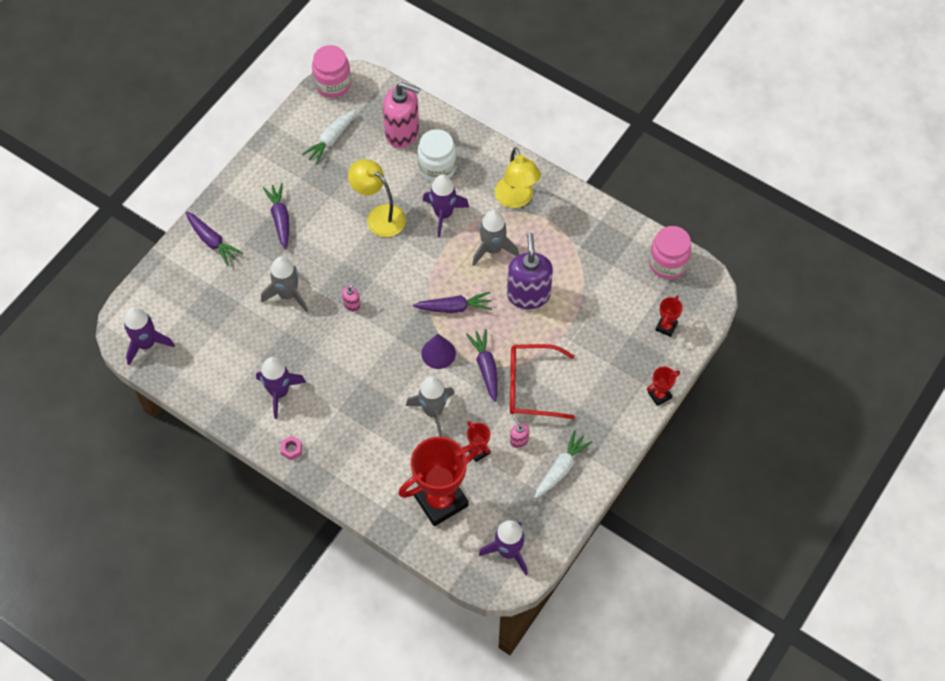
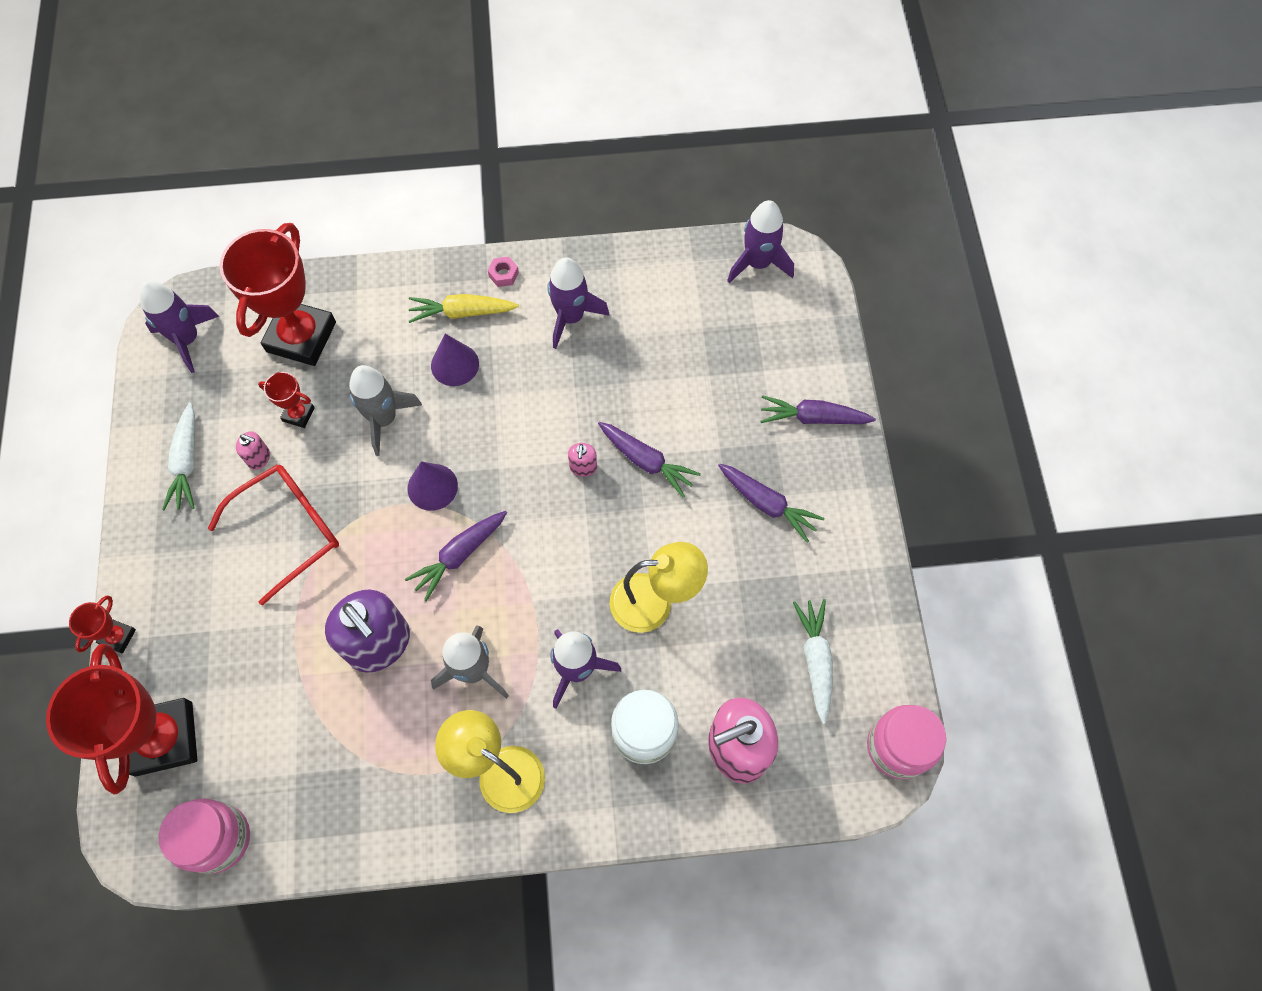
camera: 140 degrees right, 5 degrees up
(288, 294) = (666, 423): grey rocket -> none
(336, 443) = (462, 312): none -> yellow carrot
(368, 414) = (455, 364): none -> purple cone
(486, 367) = (362, 512): purple carrot -> purple carrot (646, 461)
(666, 327) = (164, 738): red trophy -> red trophy, size x2.26

